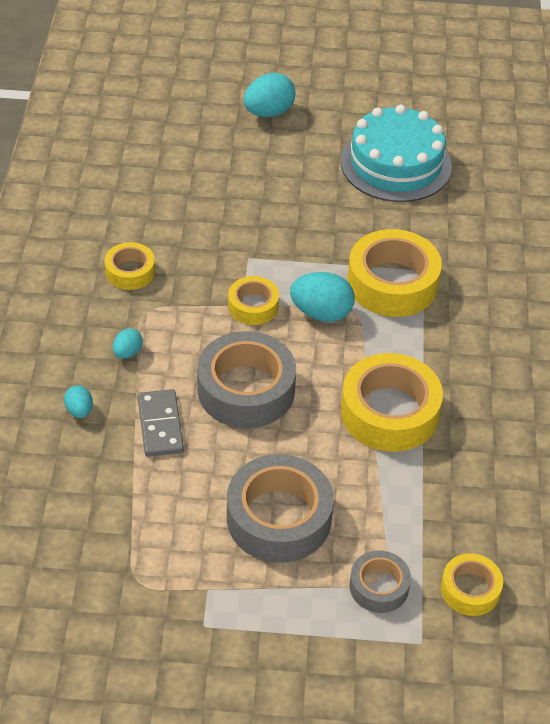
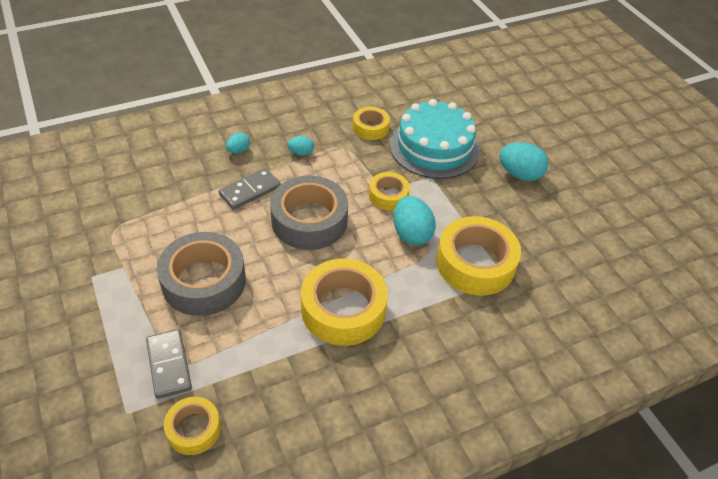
camera: 60 degrees right, 0 degrees up
(268, 112) = (578, 135): turquoise egg -> turquoise egg (519, 174)
(379, 587) = (169, 365): grey tape -> grey domino
(396, 164) = (601, 220): turquoise cake -> turquoise cake (434, 147)

